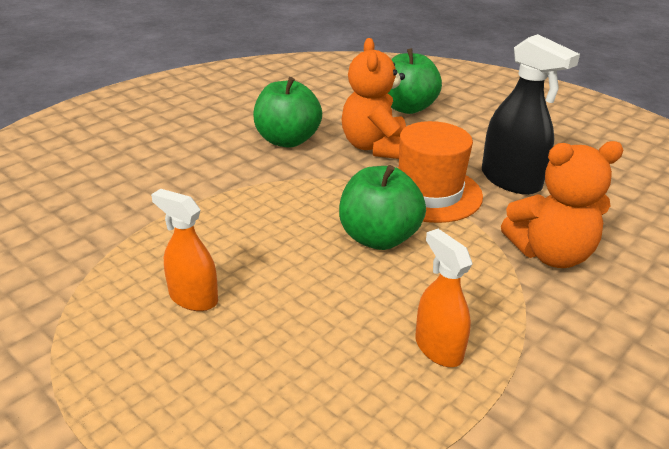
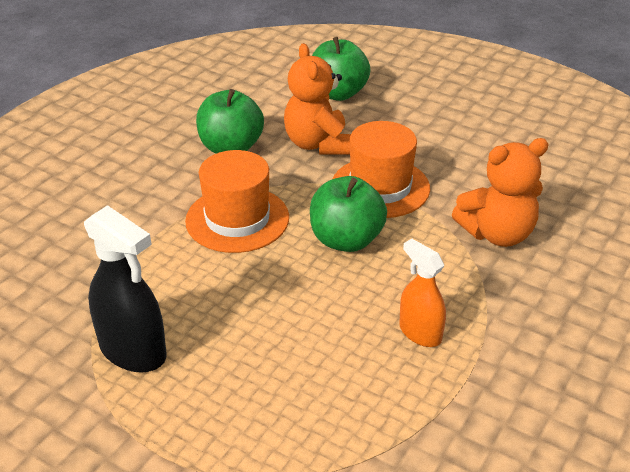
camera: 10 degrees left, 5 degrees up
(193, 298) = (201, 322): orange spray bottle -> none
(270, 203) = (237, 219): none -> orange hat
(511, 180) = (451, 164): black spray bottle -> black spray bottle (133, 351)

